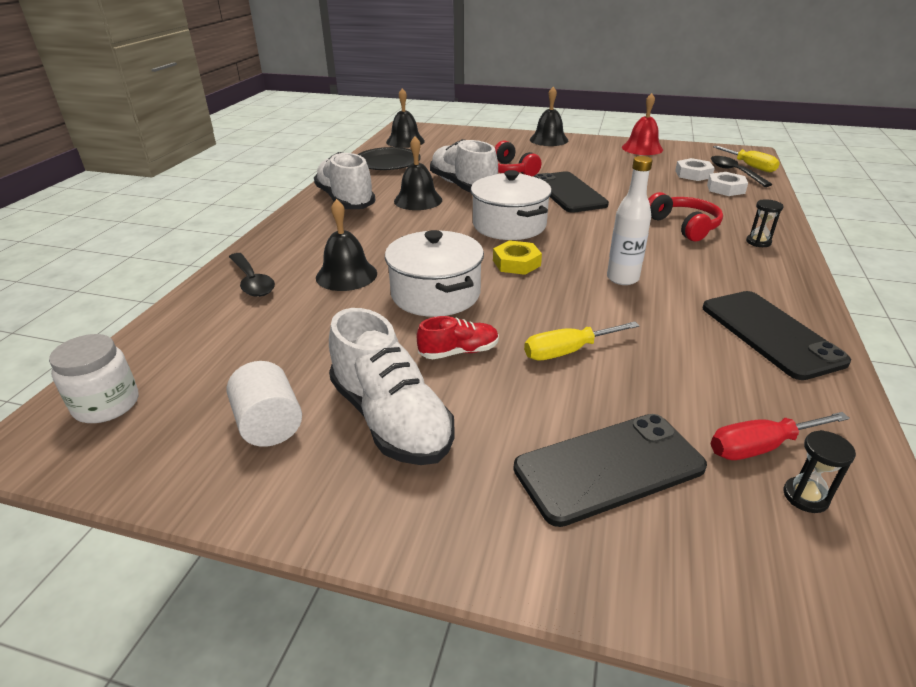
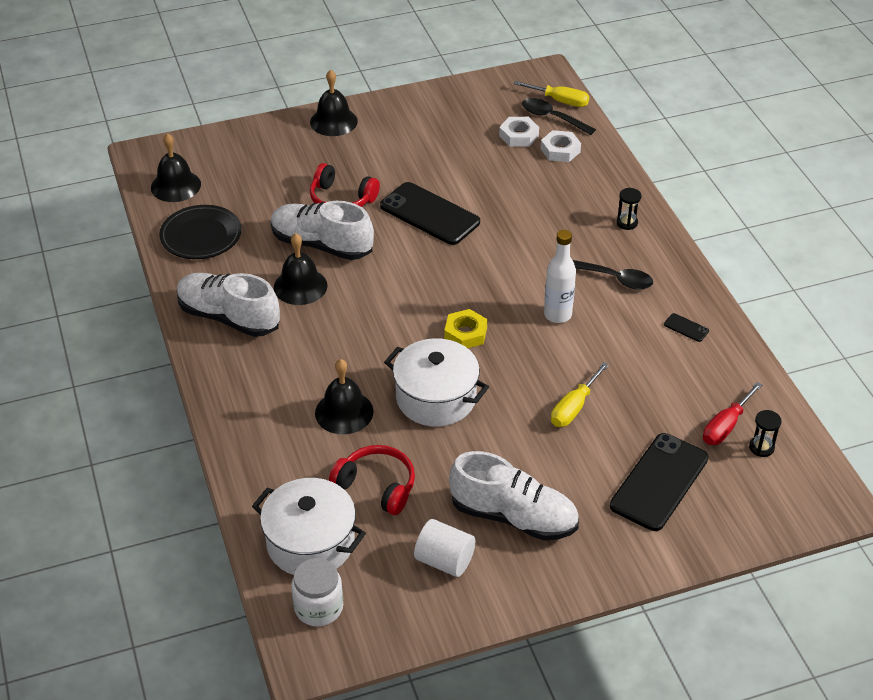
camera: 35 degrees left, 10 degrees up
(252, 282) = (274, 457): black spoon -> black spoon (614, 279)
(459, 352) = (505, 444): red shoe -> none
(509, 225) = (418, 287): white pot -> white pot (310, 543)
(642, 148) = (441, 103): red bell -> none
(684, 226) = (560, 225): red headphones -> red headphones (377, 486)
(770, 334) = (686, 328): black phone -> black phone, size x0.40

